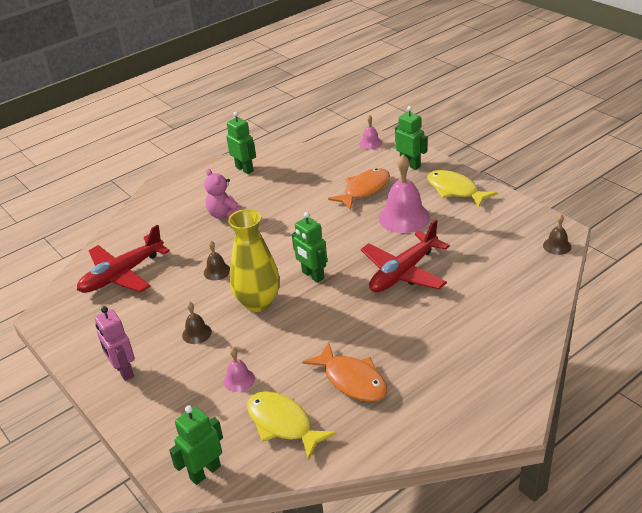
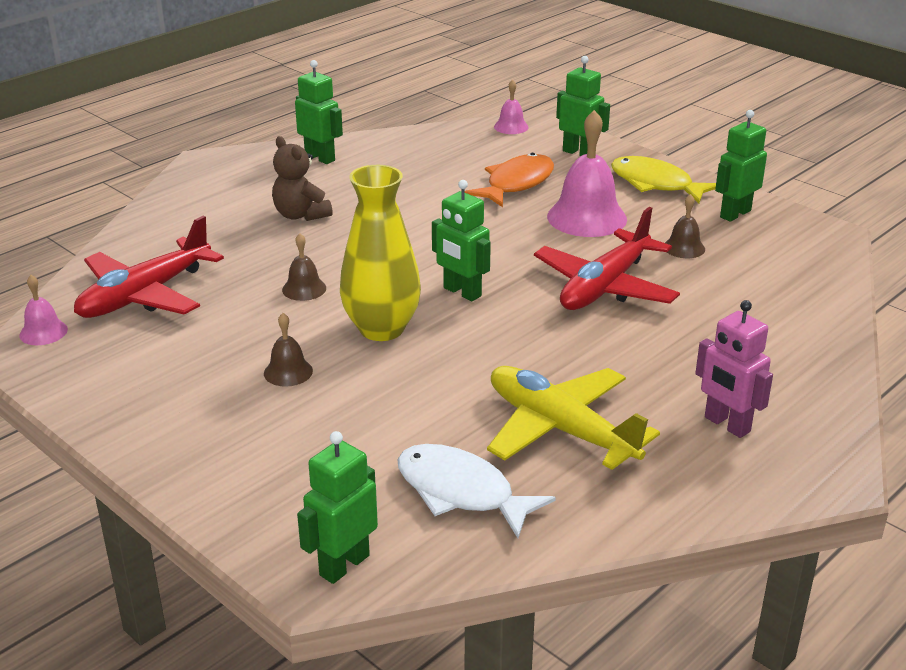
camera: 10 degrees left, 5 degrees down
(123, 371) = (173, 427): pink robot -> pink robot (726, 425)
(224, 214) = (301, 215): pink teddy bear -> brown teddy bear
(239, 380) = (373, 433): pink bell -> pink bell (43, 332)
(283, 424) = (461, 492): yellow fish -> white fish
(352, 380) = (560, 429): orange fish -> yellow plane
(502, 215) = (735, 214): none -> green robot
(557, 246) = (828, 251): brown bell -> brown bell (684, 248)

